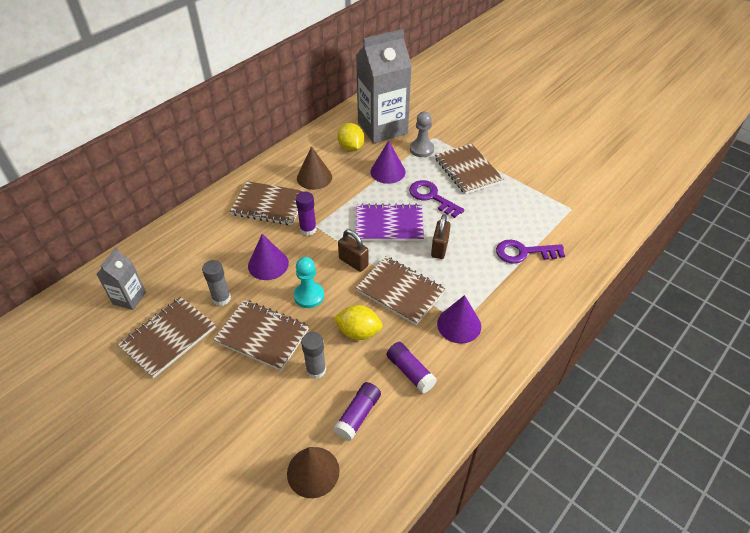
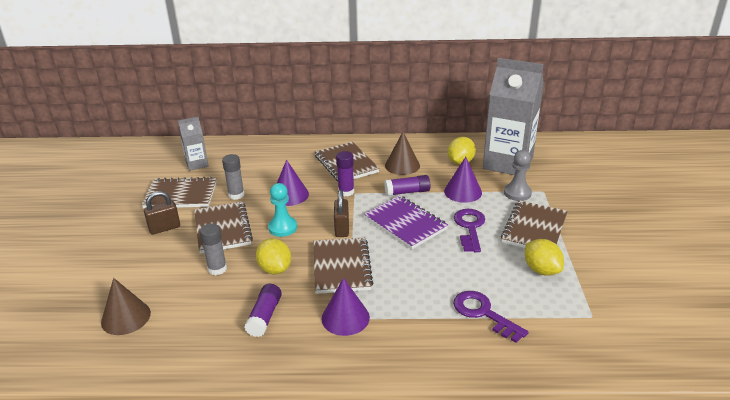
camera: 50 degrees right, 15 degrees down
(358, 415) = (195, 312): purple glue stick -> purple glue stick (407, 192)
(439, 248) = (417, 262): brown padlock -> brown padlock (164, 228)
(510, 197) = (541, 270): none -> yellow lemon

